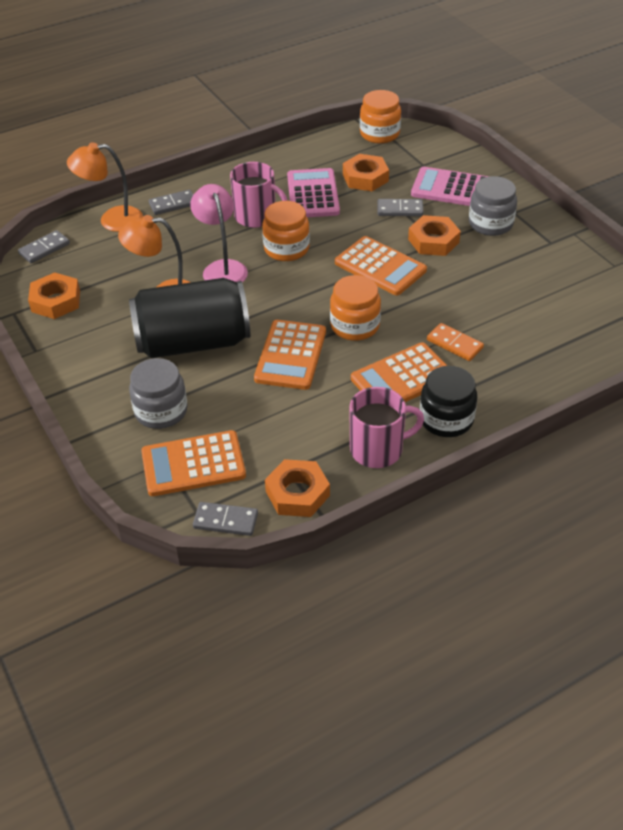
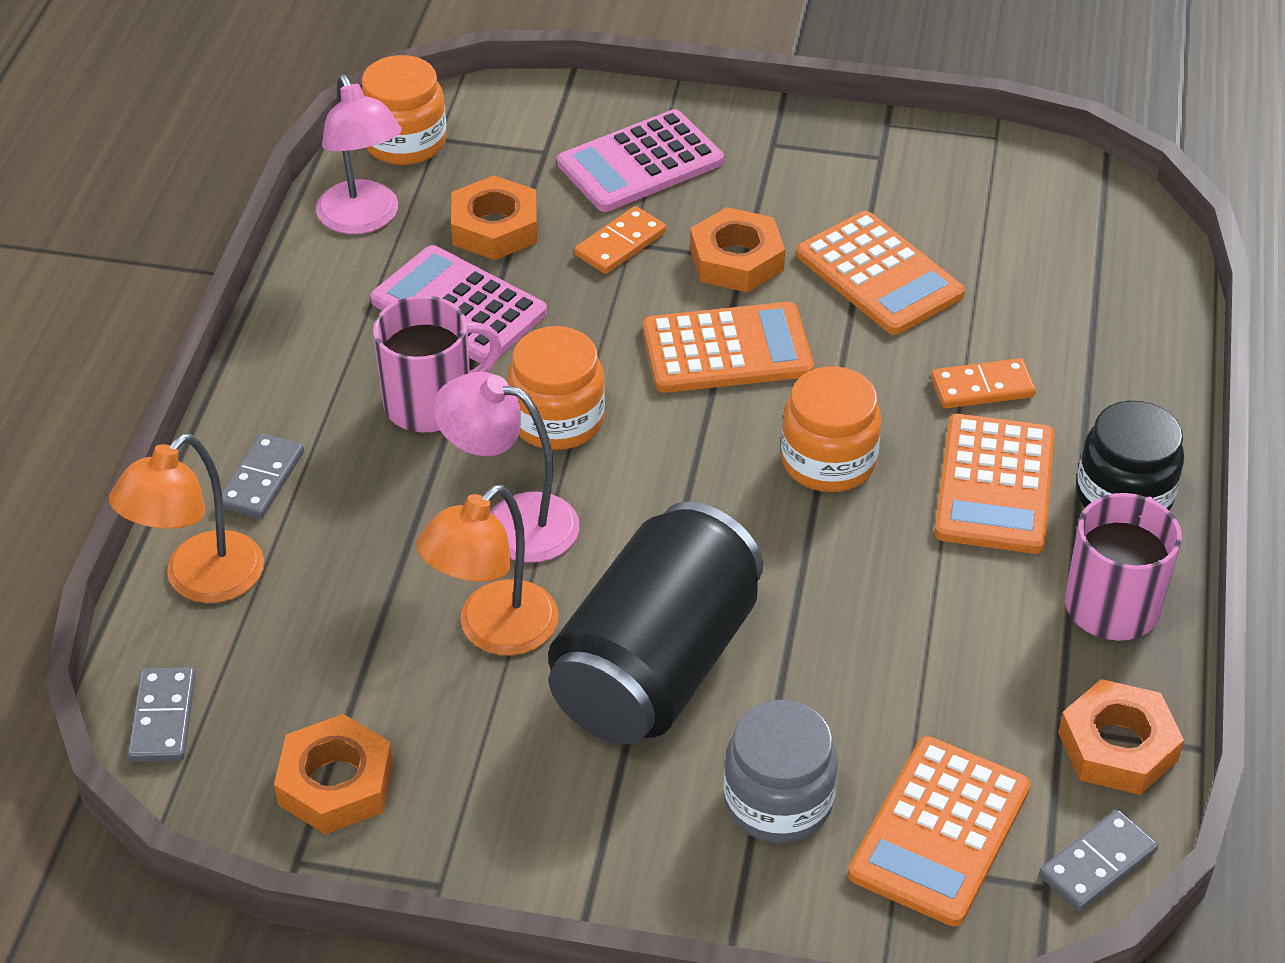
camera: 50 degrees left, 0 degrees up
(291, 355) = (815, 571): orange calculator -> orange calculator (879, 274)
(327, 149) = (363, 219): none -> pink lamp
(400, 210) = (620, 244): grey domino -> orange domino
(490, 224) = (769, 181): grey jar -> none

